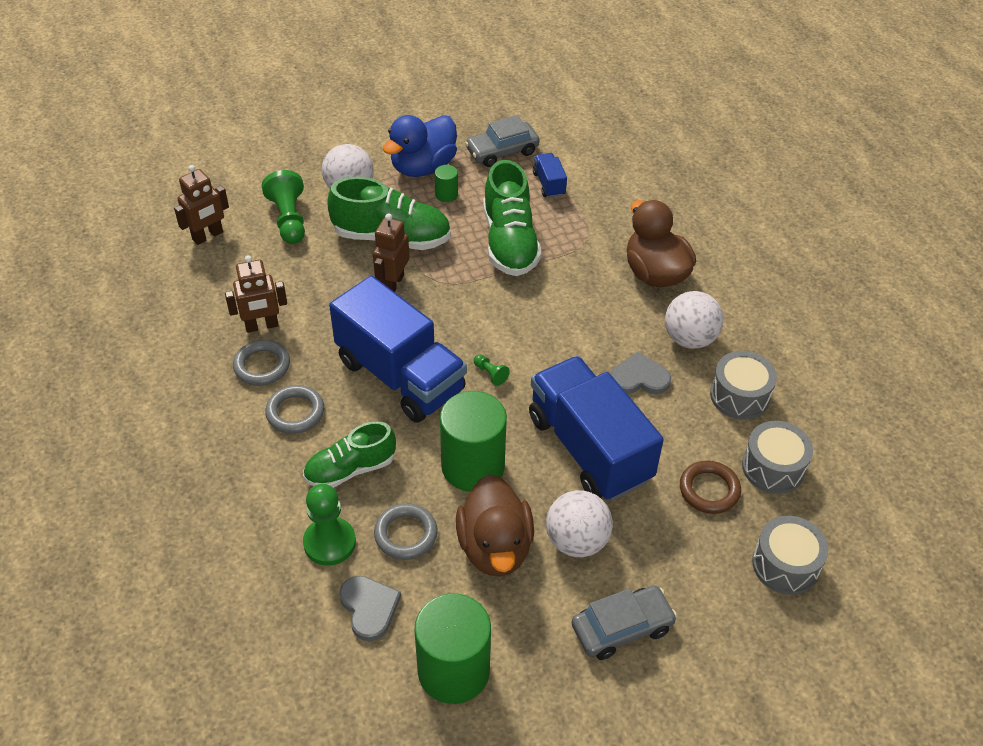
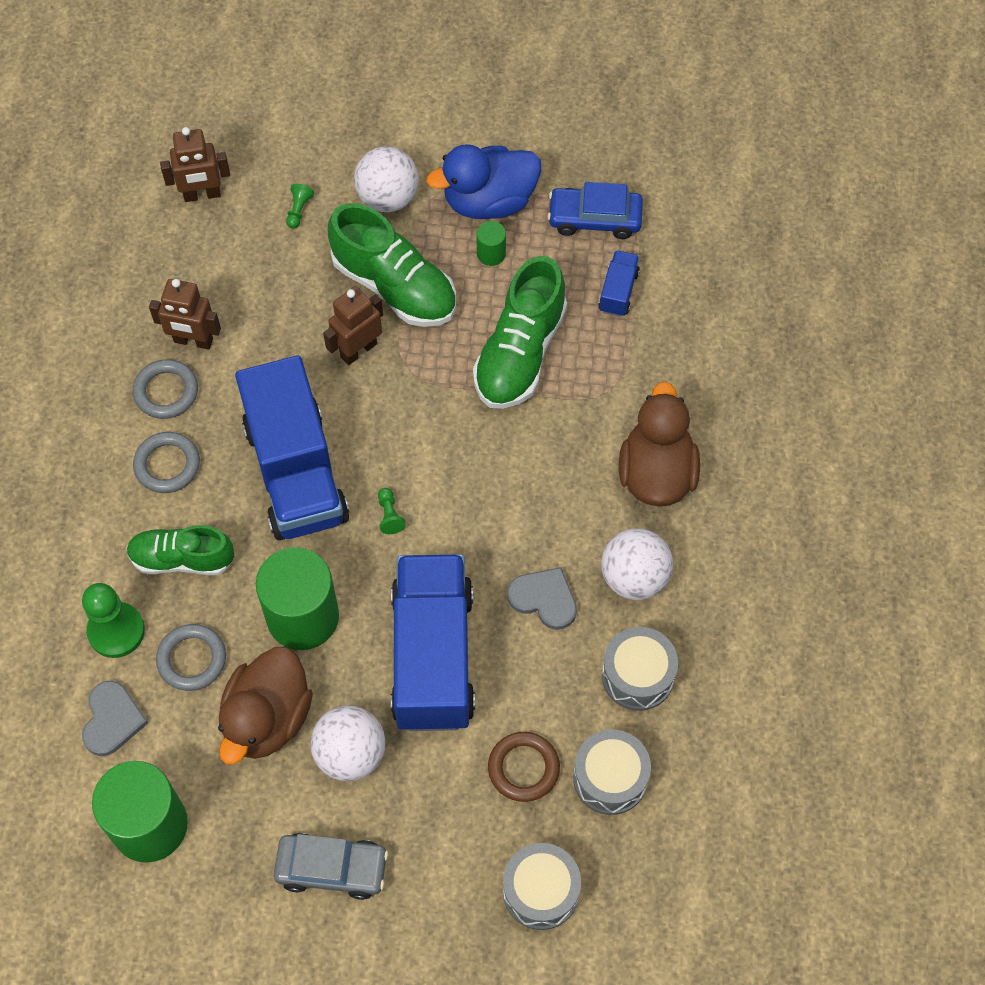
camera: 30 degrees right, 15 degrees up
(289, 219) = (299, 210): green pawn -> green pawn, size x0.47
(502, 151) = (594, 218): grey car -> blue car

